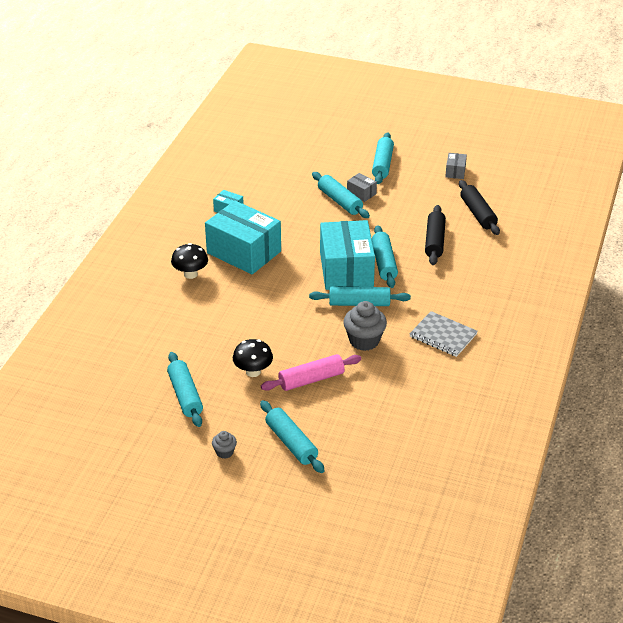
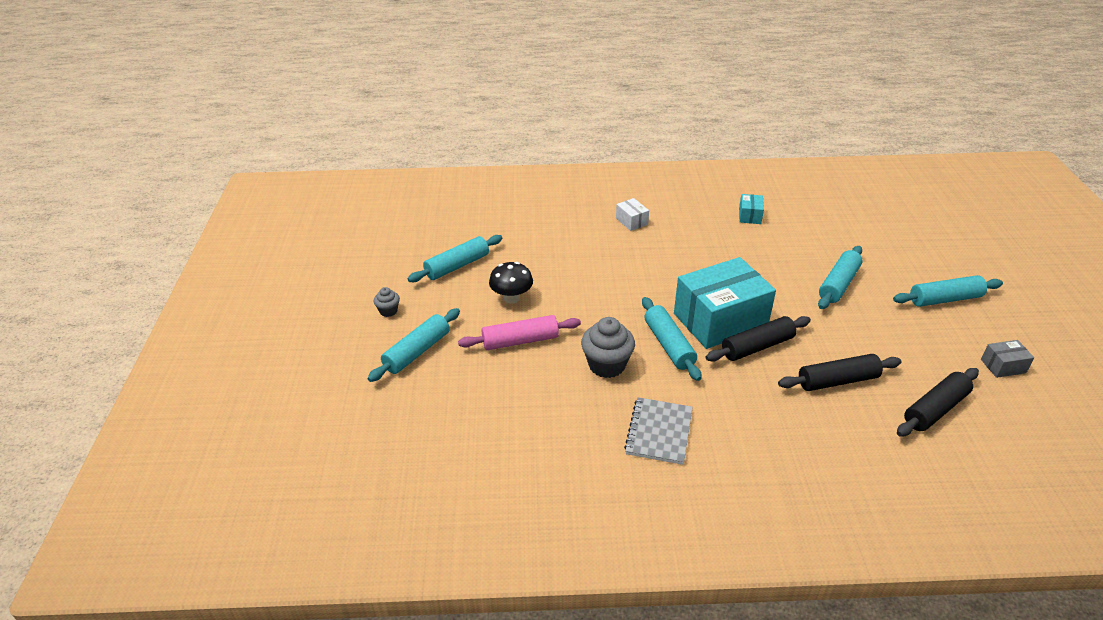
camera: 70 degrees right, 0 degrees up
(190, 274) = (631, 221): black mushroom -> white box
(244, 252) = (691, 243): turquoise box -> none
(311, 379) = (520, 341): pink rolling pin -> pink rolling pin turned 60 degrees counterclockwise
(361, 193) = (870, 296): grey box -> none
(384, 263) = (757, 347): turquoise rolling pin -> black rolling pin

